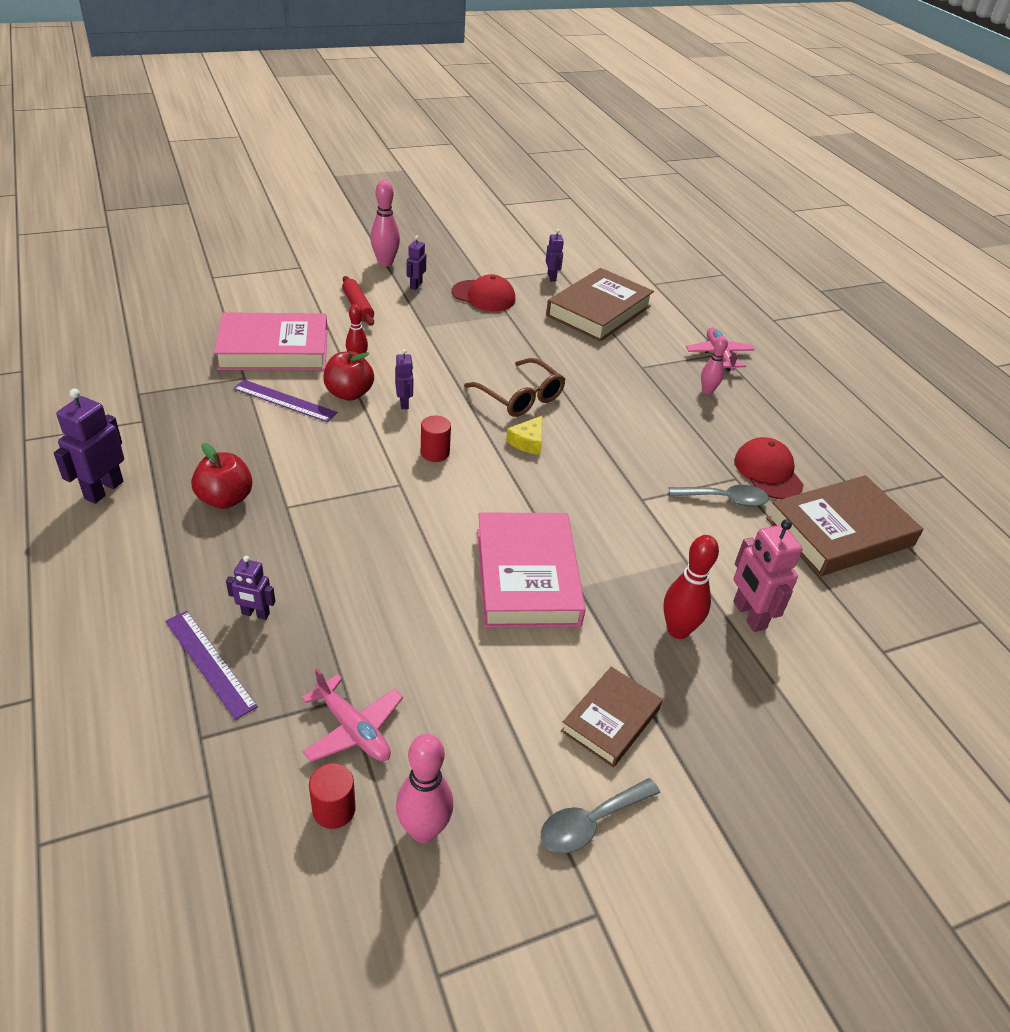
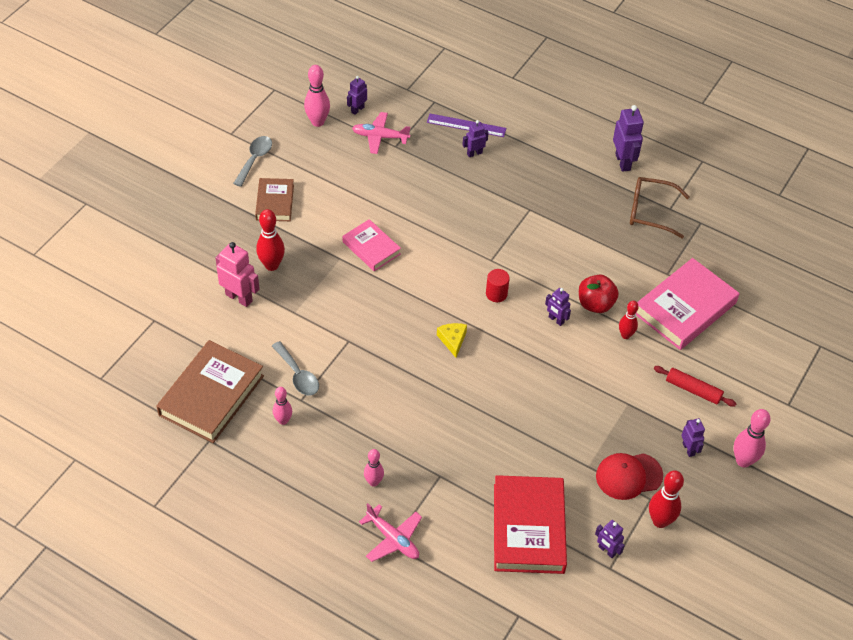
camera: 145 degrees right, 10 degrees up
(225, 499) = (563, 194): red apple -> none
(285, 400) = (622, 273): purple ruler -> none
(334, 809) = (357, 109): red cylinder -> purple robot
(493, 270) = (660, 521): none -> red bowling pin
(520, 397) = (493, 377): brown glasses -> brown glasses (650, 211)
(526, 576) = (371, 248): pink book -> pink book, size x0.58
(599, 311) = (528, 528): brown book -> red book
(725, 499) = (298, 375): grey spoon -> grey spoon turned 90 degrees counterclockwise
(768, 472) = (283, 420): red cap -> pink bowling pin

